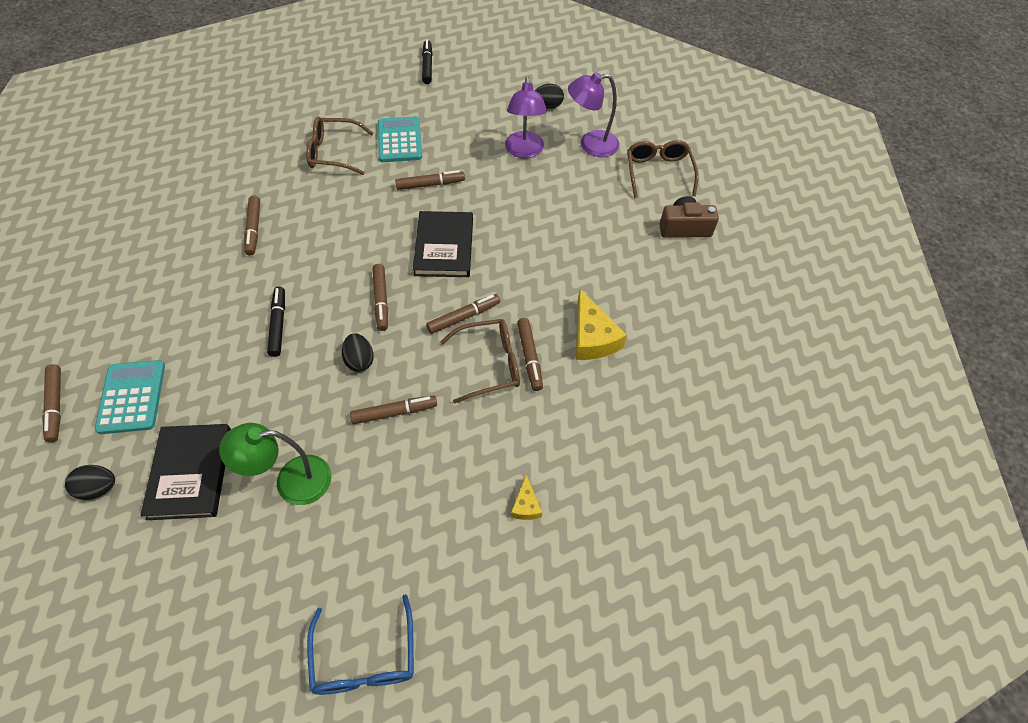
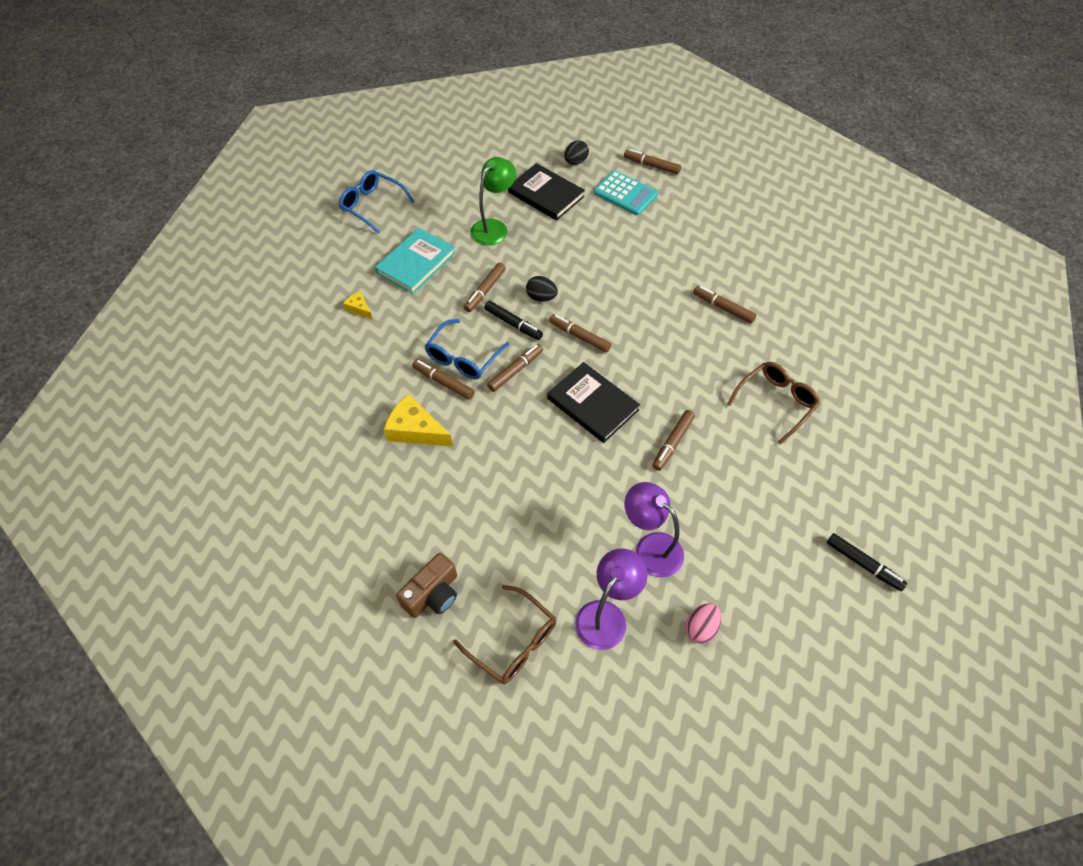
camera: 135 degrees right, 0 degrees up
(278, 324) = (614, 276): black marker -> black marker (513, 324)
(399, 140) = (753, 459): turquoise calculator -> none
(415, 510) = (416, 263): none -> turquoise book
(463, 317) = (515, 370): brown marker -> brown marker turned 150 degrees counterclockwise
(490, 364) = (463, 358): brown glasses -> blue glasses
(548, 106) = (701, 628): black egg -> pink egg

